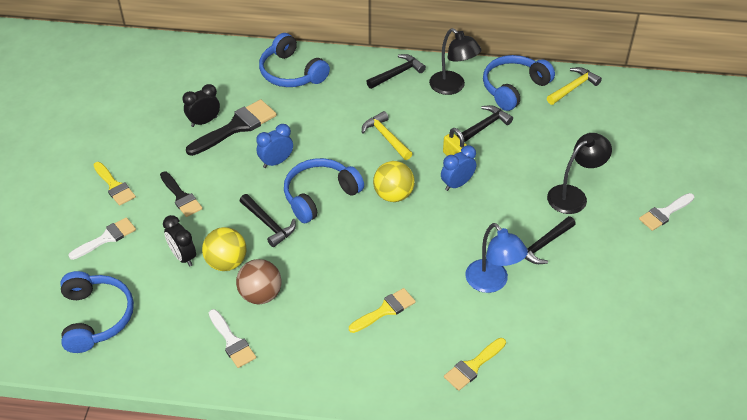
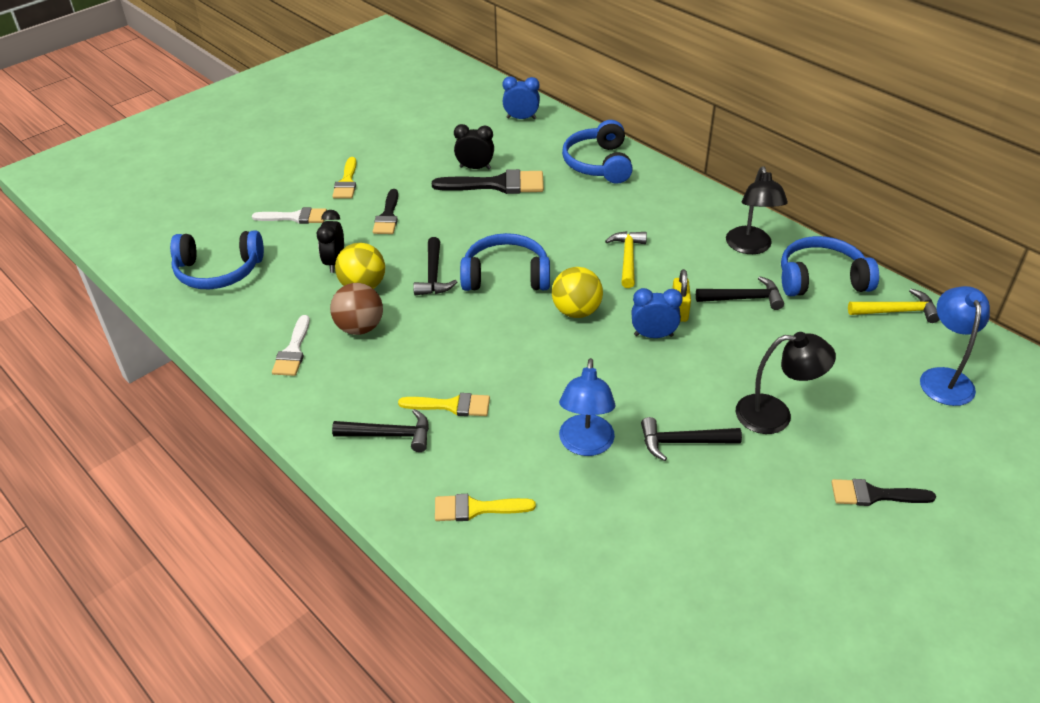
camera: 40 degrees right, 5 degrees down
(96, 317) = (218, 271): blue headphones -> blue headphones turned 60 degrees clockwise
(276, 162) = (499, 229): blue clock -> blue clock (521, 118)
(397, 74) = (703, 209): black hammer -> black hammer (389, 435)
(634, 118) = (944, 378): none -> blue lamp
(664, 213) = (874, 495): white brush -> black brush

